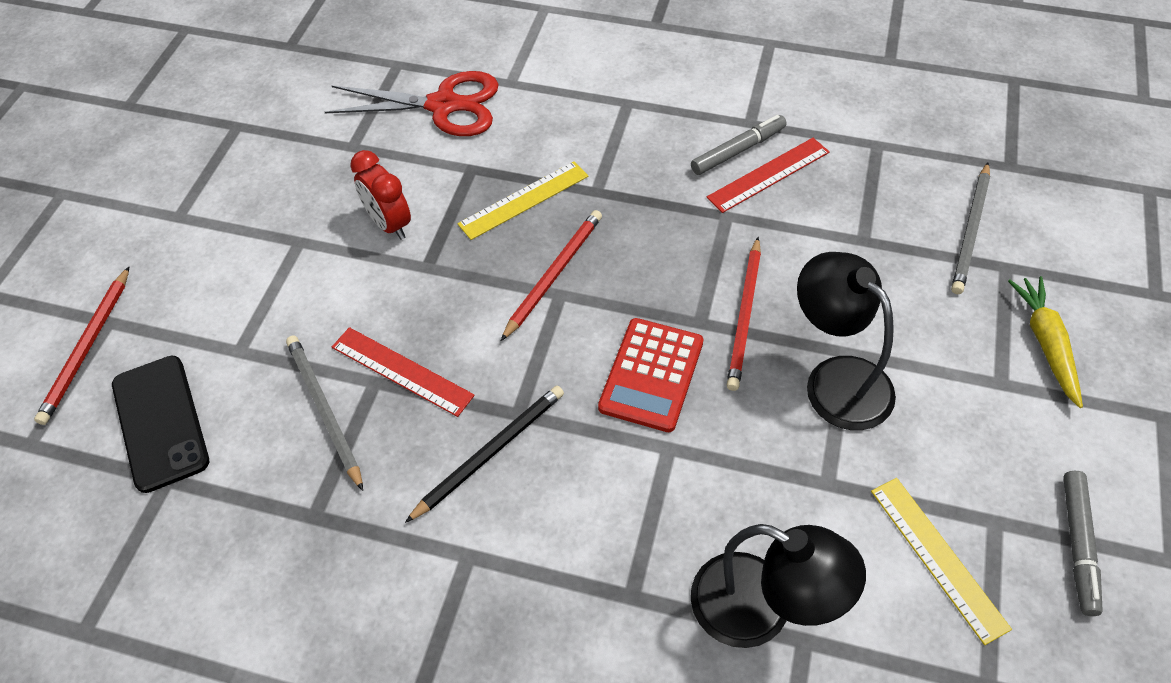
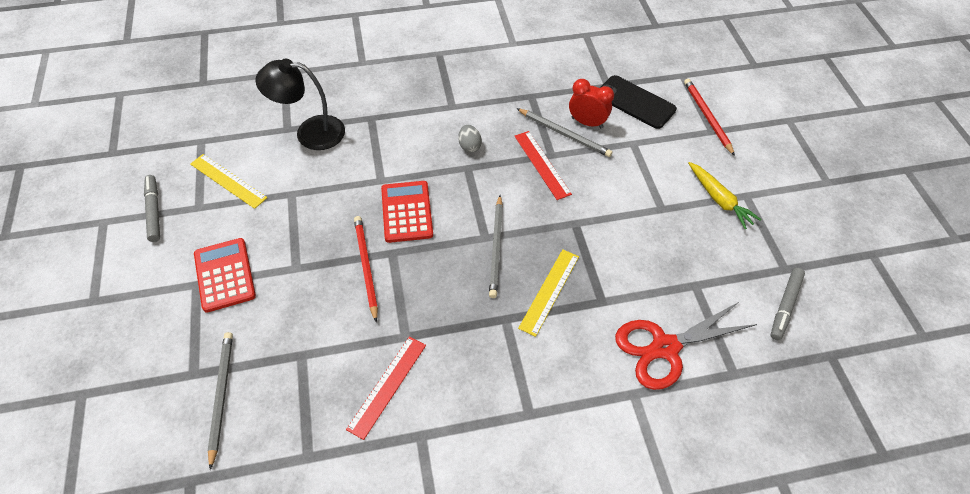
camera: 150 degrees right, 0 degrees up
(389, 224) = (620, 240): red clock -> red clock (587, 123)
(402, 371) = (542, 164): red ruler -> red ruler turned 60 degrees clockwise
(490, 452) = (469, 146): black pencil -> grey egg
(554, 274) = (496, 248): red pencil -> grey pencil
(738, 150) = (419, 400): grey marker -> grey marker (785, 306)
(836, 379) = (299, 249): black lamp -> none
(956, 381) = (224, 275): none -> red calculator
(1045, 343) = (166, 322): yellow carrot -> yellow carrot (719, 199)

